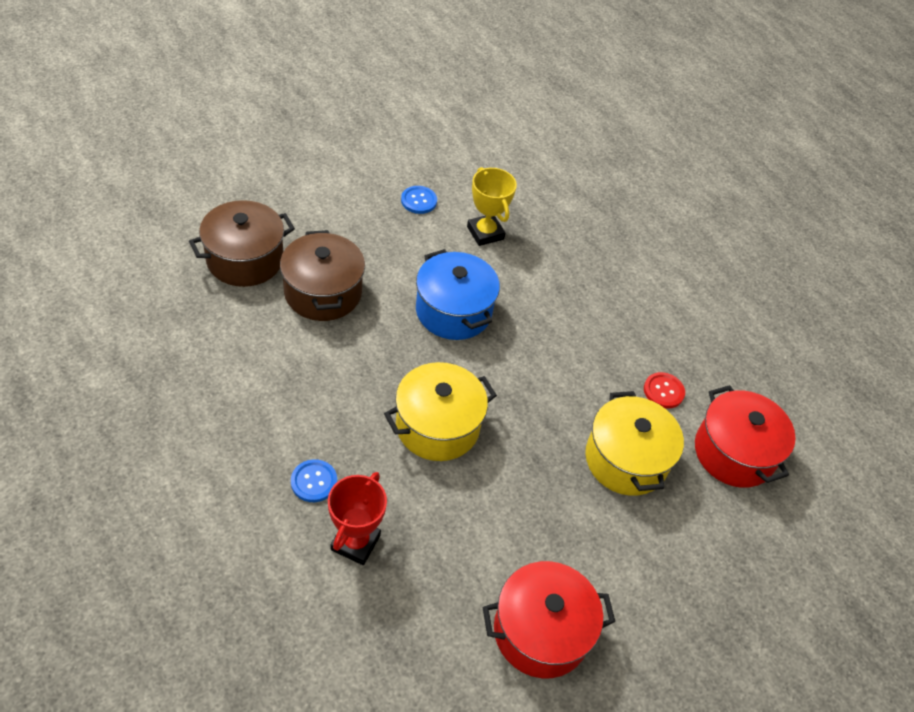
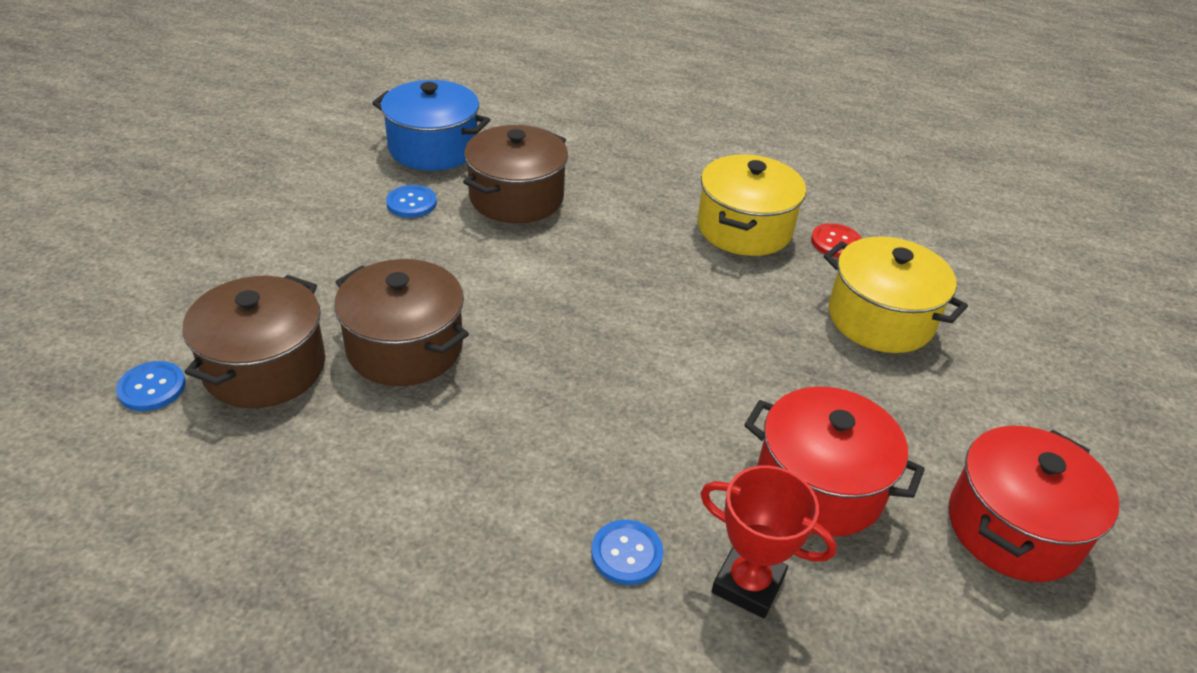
camera: 35 degrees left, 10 degrees down
(185, 238) = (152, 388): none -> blue button
(355, 542) = (748, 584): red trophy -> red trophy turned 45 degrees counterclockwise
(437, 426) = (685, 402): yellow pot -> yellow pot (744, 228)
(453, 311) = (569, 284): blue pot -> blue pot (433, 148)
(485, 233) = (516, 197): yellow trophy -> brown pot
(734, 452) = (947, 257): red pot -> red pot (819, 486)

